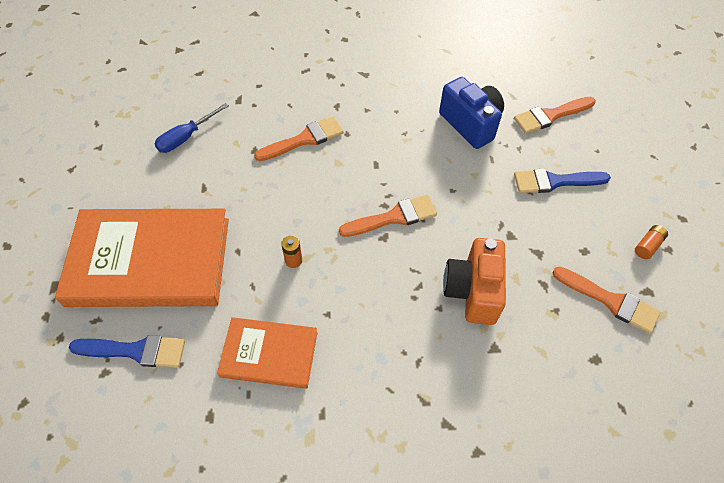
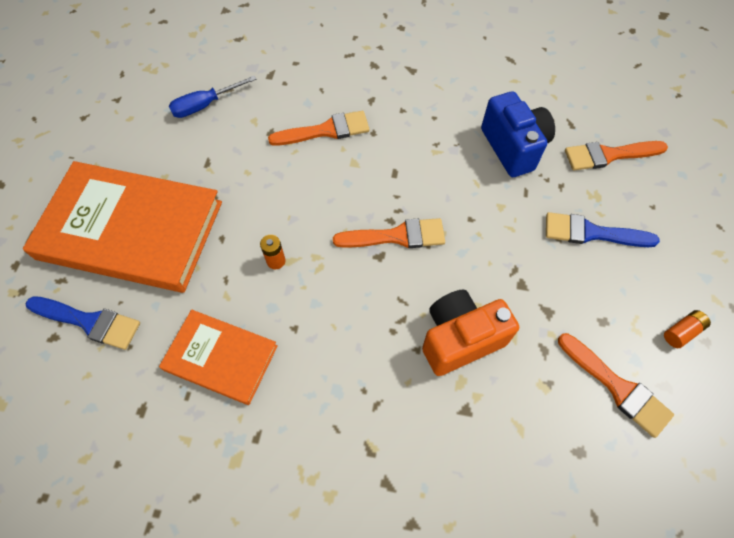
camera: 15 degrees right, 5 degrees up
(472, 291) = (460, 339): orange camera -> orange camera turned 45 degrees clockwise

